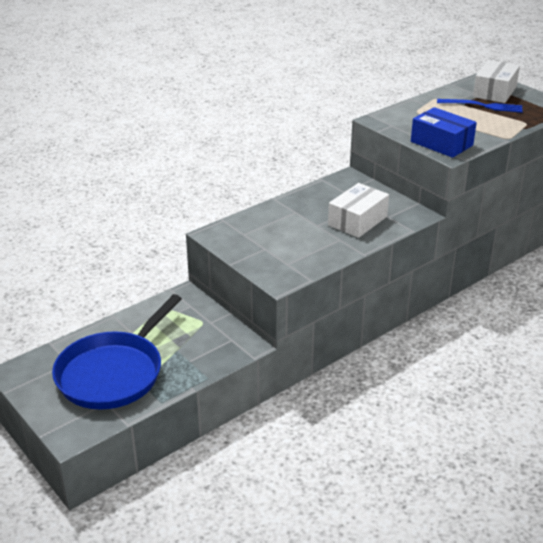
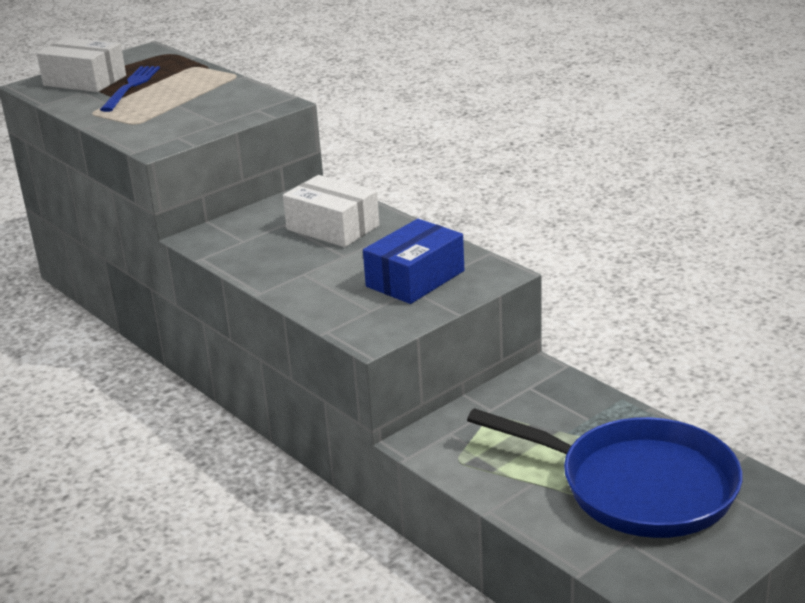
camera: 90 degrees left, 5 degrees down
(441, 143) = (246, 108): blue box -> blue box (415, 278)

